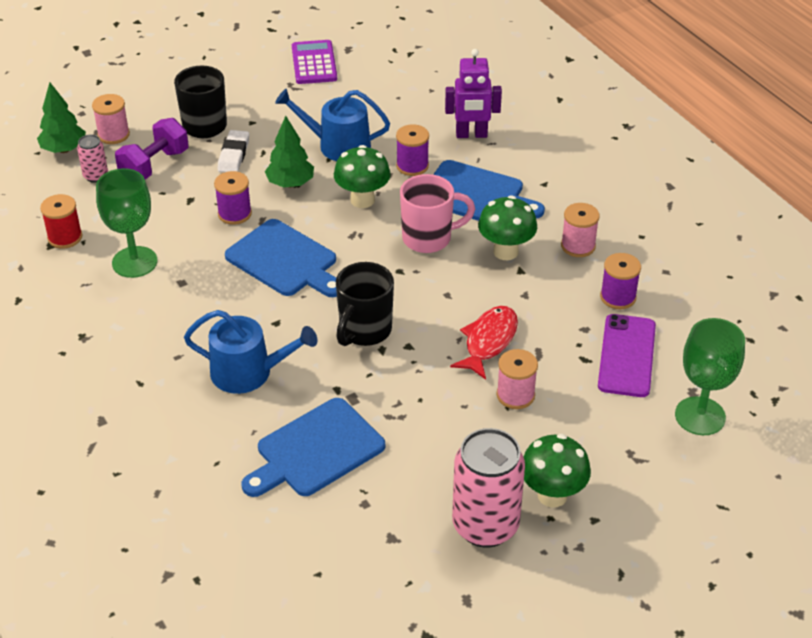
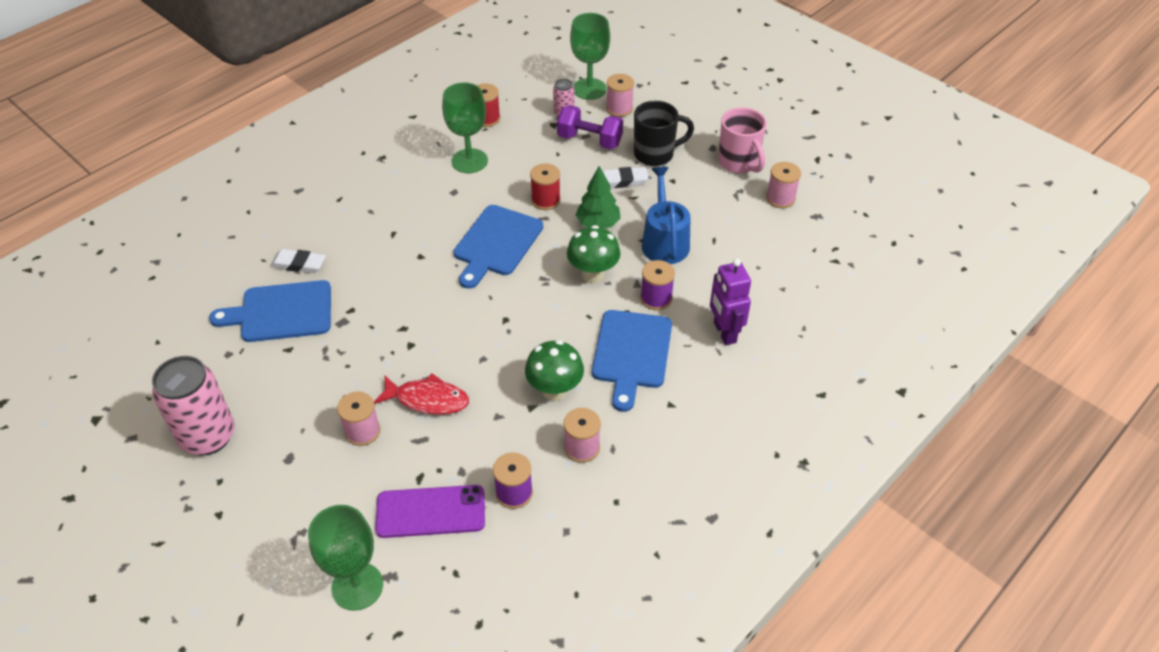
camera: 75 degrees right, 5 degrees up
(64, 149) = (589, 89): green tree -> green goblet
(234, 214) = (546, 200): purple spool -> red spool
(240, 429) = (299, 264): none -> white eraser
(248, 372) = (360, 254): blue watering can -> none
(314, 63) = (780, 198): purple calculator -> pink spool
(315, 450) = (281, 312): blue cutting board -> blue cutting board turned 45 degrees counterclockwise
(364, 331) = (422, 312): black mug -> none
(429, 238) = (555, 331): pink mug -> pink mug (739, 163)
(552, 495) = (244, 478): green mushroom -> none

